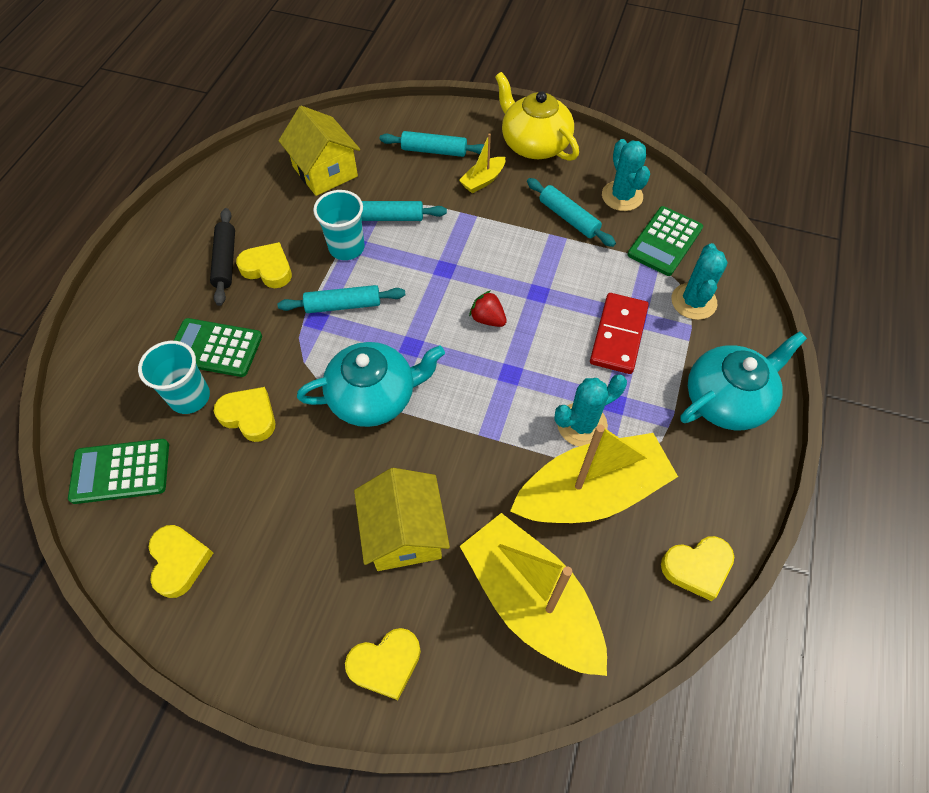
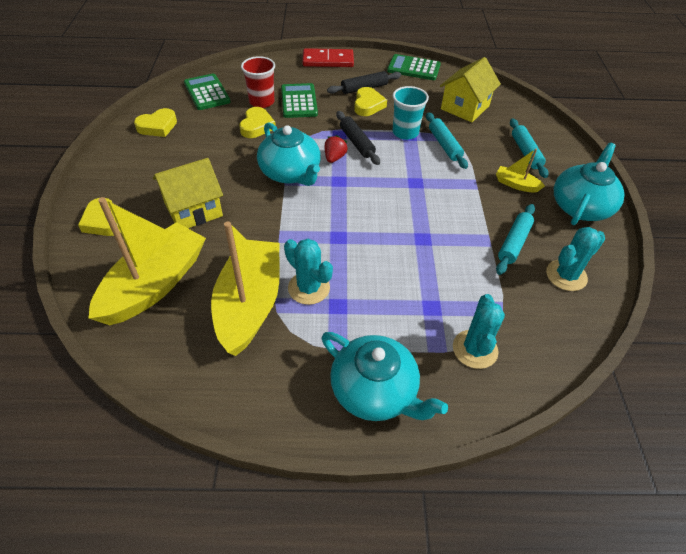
camera: 70 degrees right, 10 degrees down
(190, 397) = (261, 102): turquoise cup -> red cup
(343, 305) = (357, 142): turquoise rolling pin -> black rolling pin
(488, 319) = (382, 215): red strawberry -> red strawberry (334, 158)
(534, 144) = (580, 206): yellow teapot -> turquoise teapot
(591, 492) = (249, 304): yellow boat -> yellow boat turned 135 degrees counterclockwise
(618, 335) = (407, 298): red domino -> red domino (328, 61)
(665, 241) = (533, 316): green calculator -> green calculator (413, 68)
(693, 301) = (475, 349): turquoise cactus -> turquoise cactus turned 75 degrees counterclockwise
(697, 568) = (199, 387): yellow heart -> none

